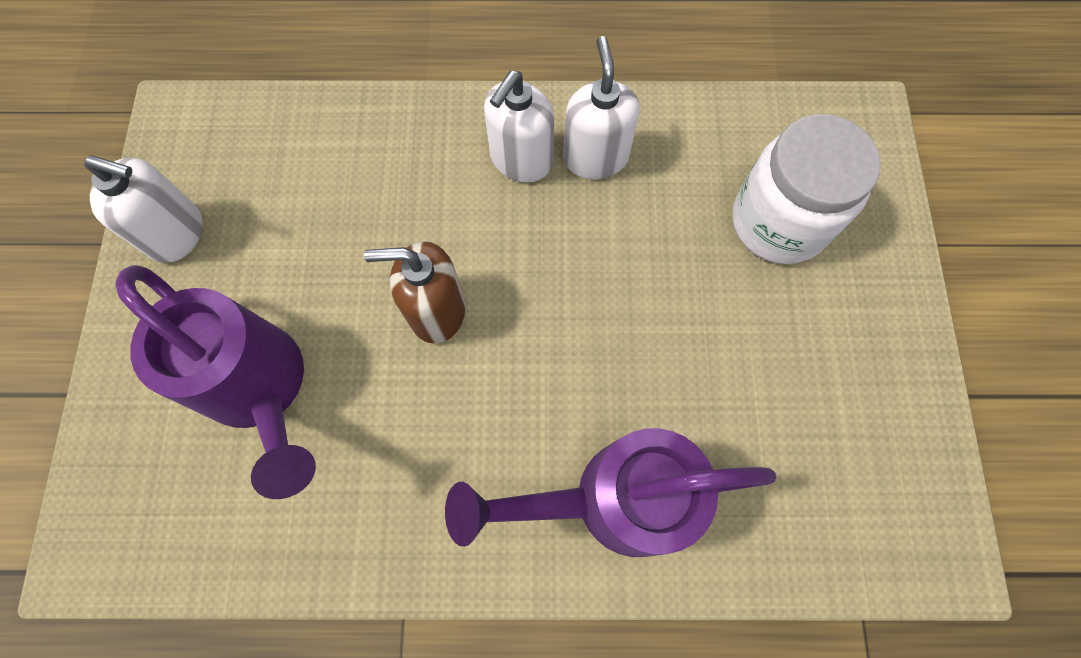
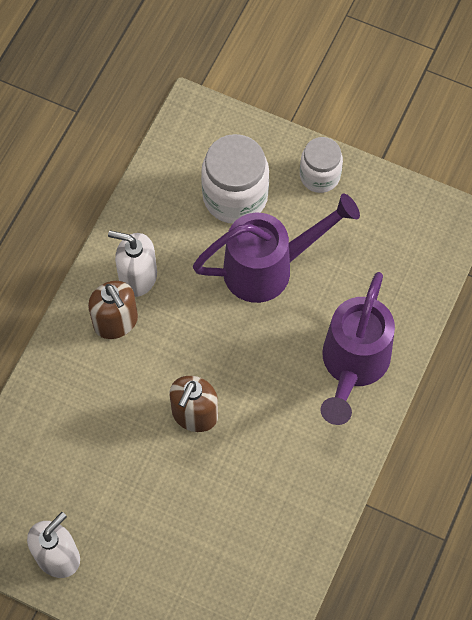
camera: 65 degrees left, 5 degrees down
(262, 390) = (196, 535): purple watering can -> purple watering can (270, 268)
(521, 160) = (116, 322): white soap dispenser -> brown soap dispenser
(881, 318) = (320, 176): none -> white jar

